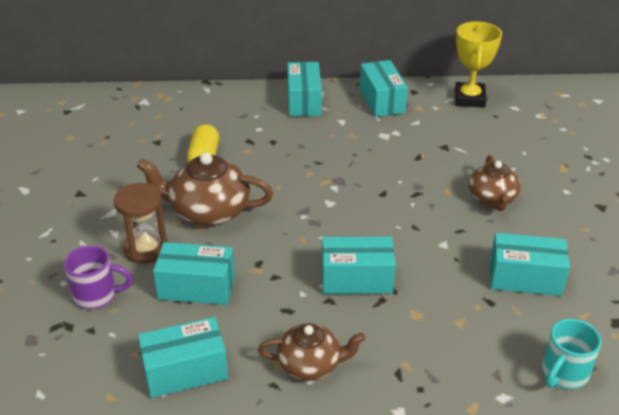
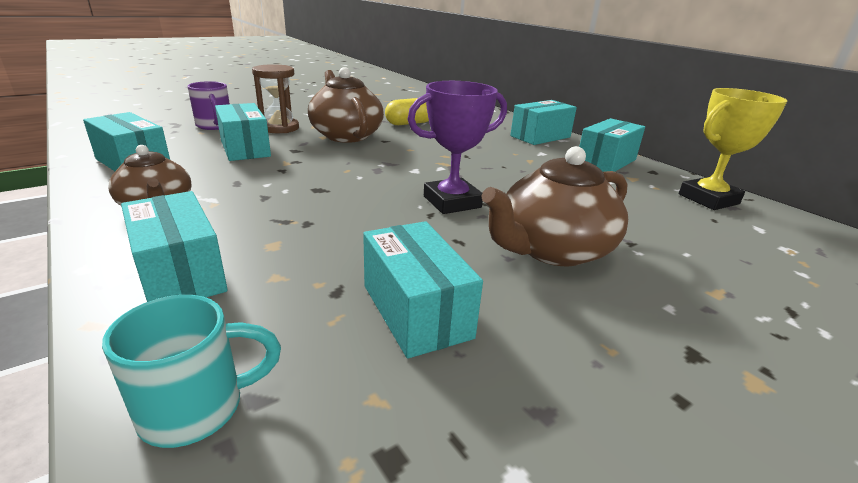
camera: 55 degrees right, 10 degrees down
(356, 279) = (309, 202): turquoise box -> turquoise box (180, 273)
(402, 209) = (452, 202): none -> purple trophy
(492, 198) = (552, 250): brown teapot -> brown teapot, size x1.55
(563, 374) = (197, 408): turquoise mug -> turquoise mug turned 150 degrees clockwise

